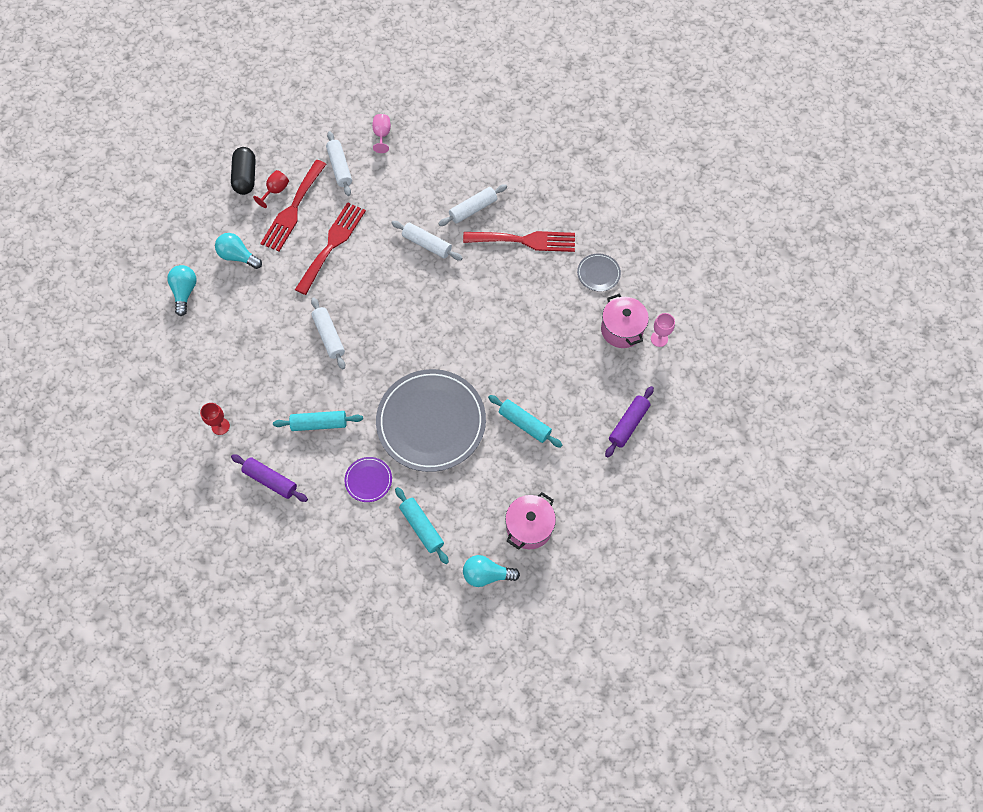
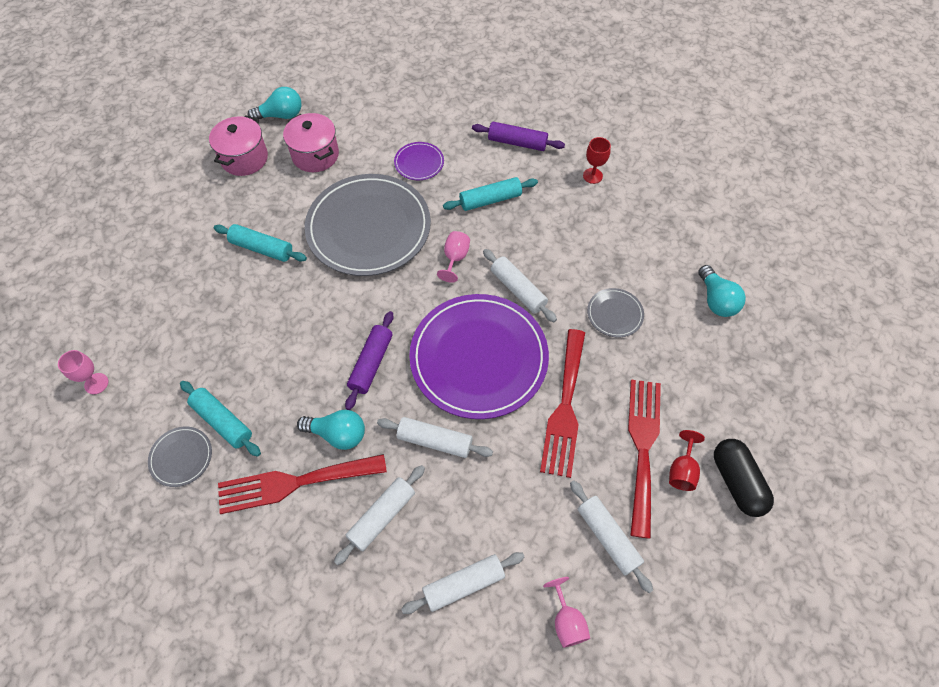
camera: 165 degrees right, 5 degrees down
(238, 256) = (678, 360): turquoise light bulb -> turquoise light bulb (337, 434)
(265, 300) = (614, 314): none -> grey plate
(368, 375) = (455, 258): none -> pink goblet
(378, 292) = (479, 357): none -> purple plate
(422, 527) = (353, 137): turquoise rolling pin -> turquoise rolling pin (222, 421)
(434, 164) = (463, 584): none -> white rolling pin
(621, 330) = (147, 383): pink pot -> pink pot (315, 155)
(628, 424) = (139, 274): purple rolling pin -> purple rolling pin (371, 363)

